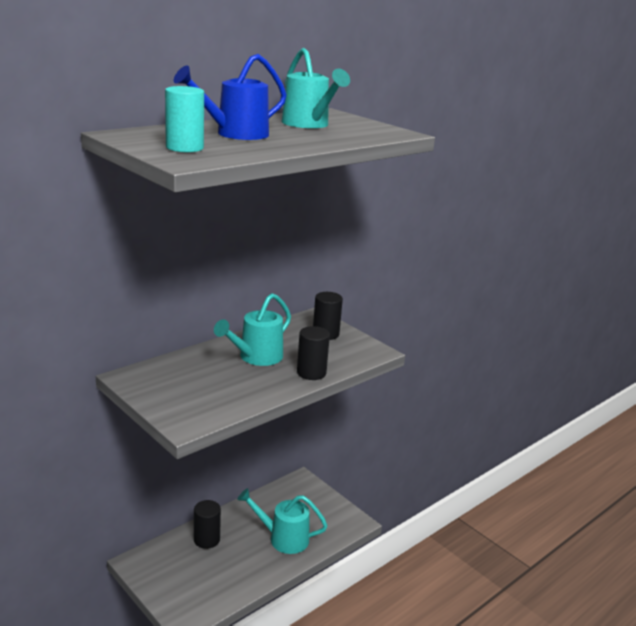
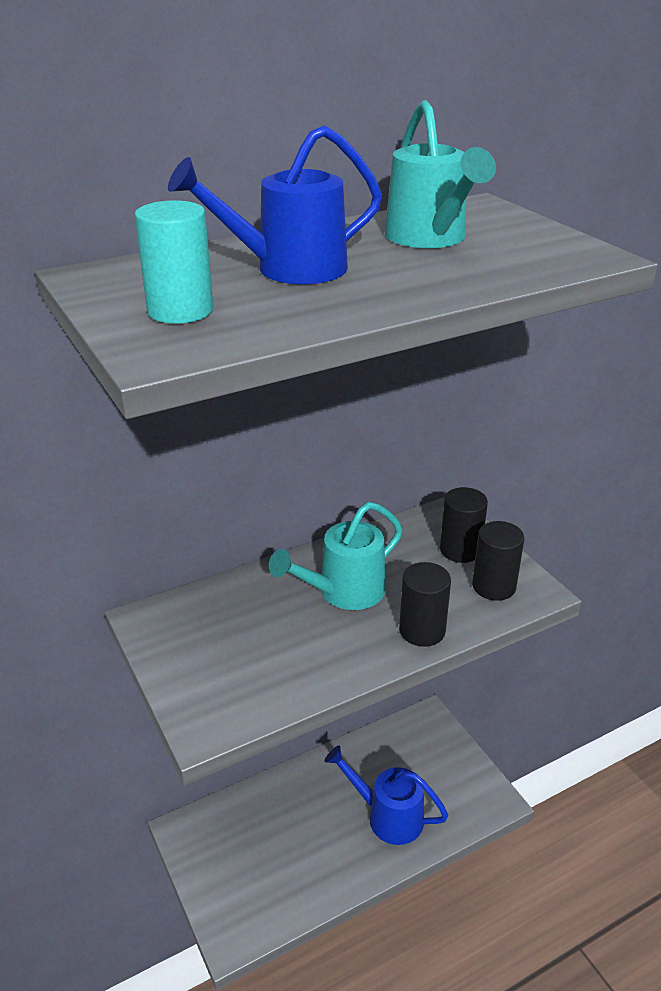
camera: 15 degrees right, 10 degrees up
(206, 539) = (282, 804): black cylinder -> black cylinder (493, 586)
(282, 538) = (387, 816): turquoise watering can -> blue watering can

